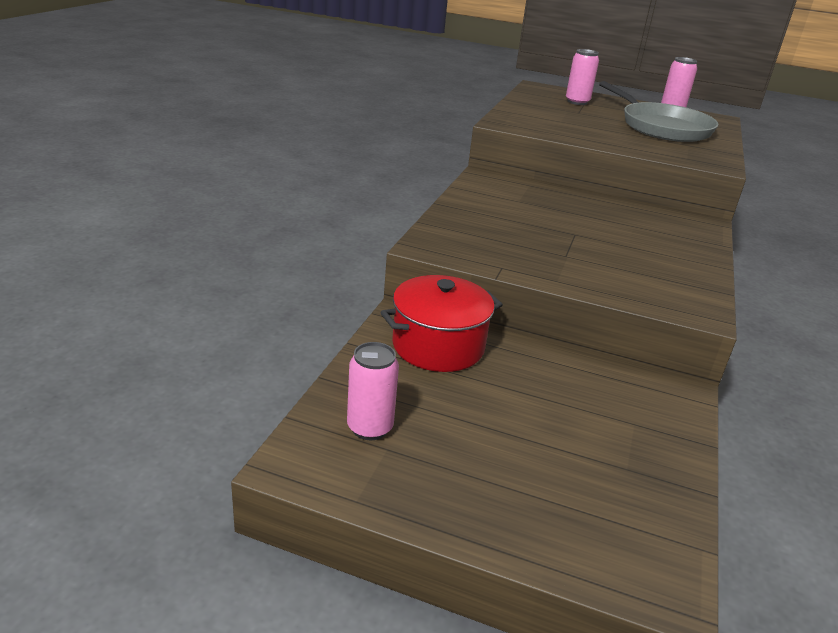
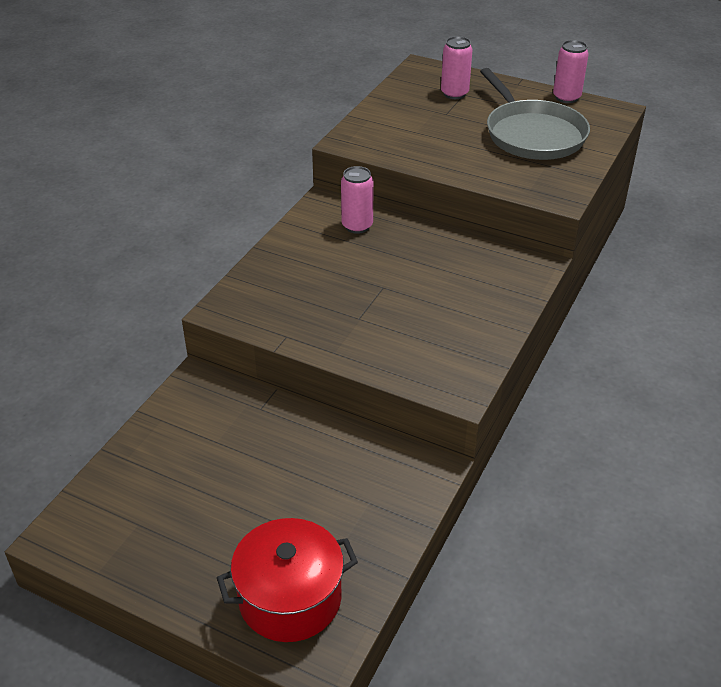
camera: 10 degrees right, 10 degrees up
(370, 428) = (129, 503): pink can -> pink can (357, 226)
(438, 346) = (219, 414): red pot -> red pot (290, 598)

